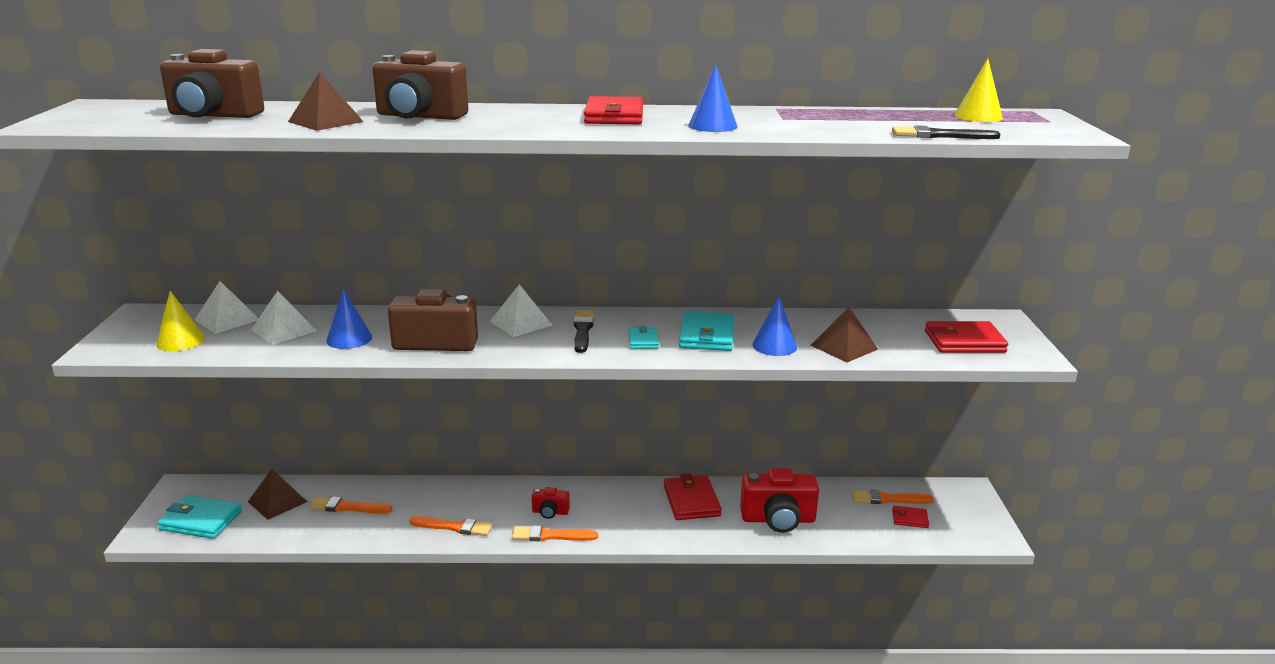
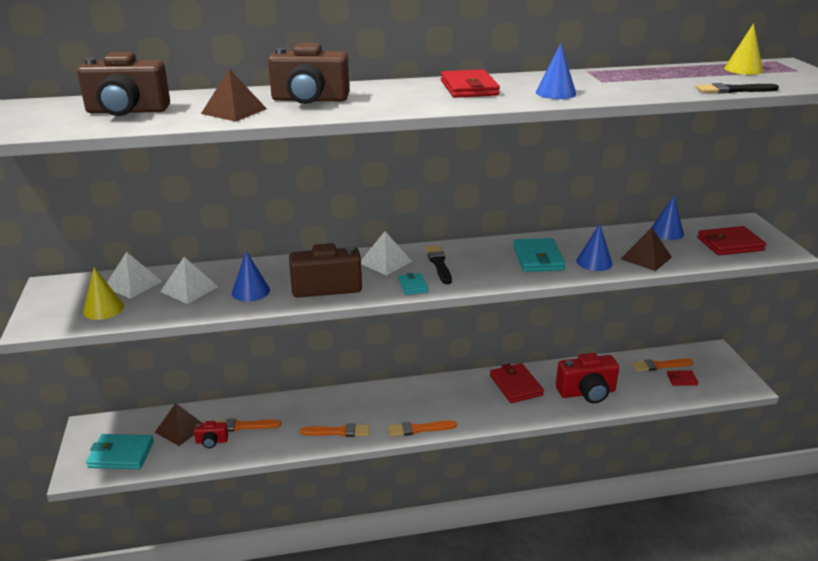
camera: 10 degrees left, 5 degrees up
(550, 512) = (410, 409): red camera -> red camera (211, 441)
(643, 340) = (491, 268): turquoise wallet -> turquoise wallet (413, 286)
(888, 321) = (666, 232): none -> blue cone

